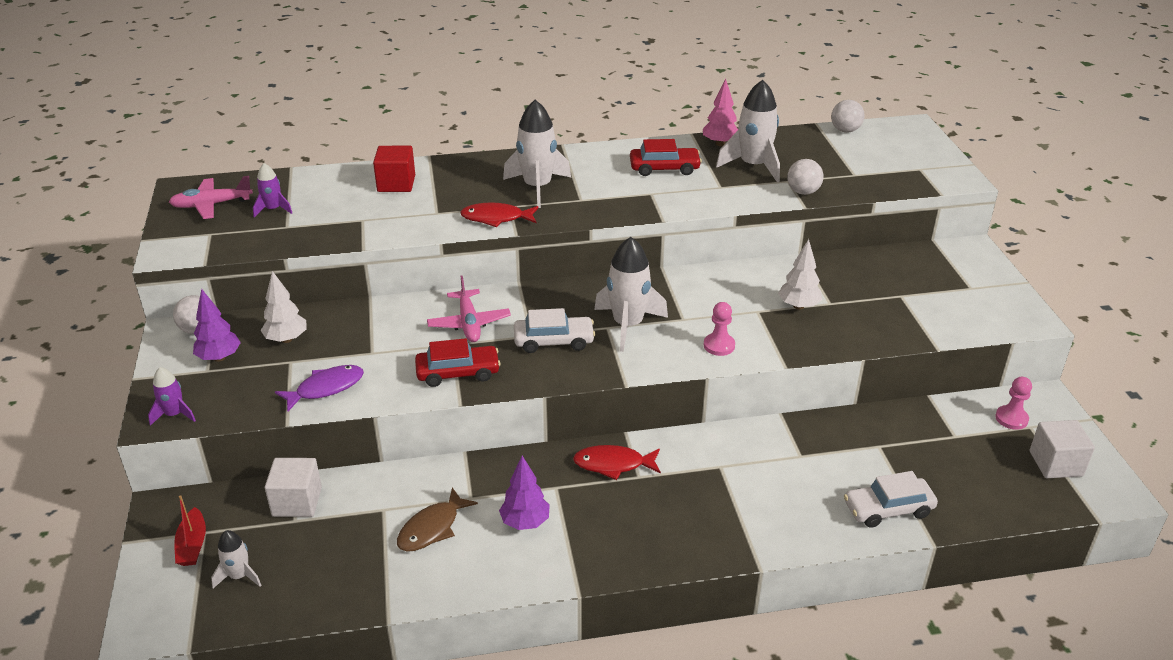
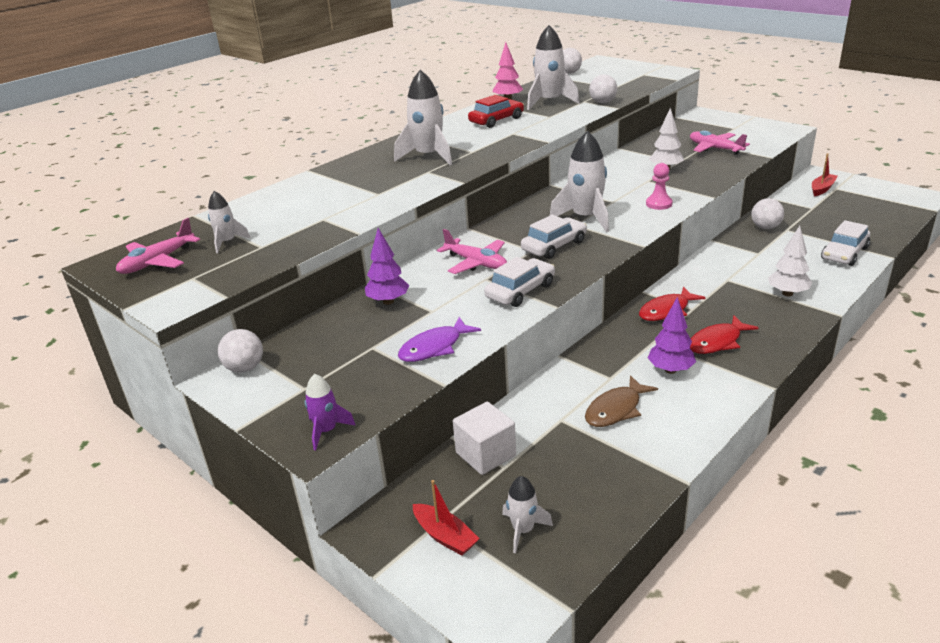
camera: 35 degrees left, 5 degrees down
(219, 358) = (301, 375): purple tree -> purple tree (388, 301)
(273, 209) = (227, 242): purple rocket -> white rocket
(286, 339) = (343, 336): white tree -> white tree (787, 293)
(326, 388) = (434, 347): purple fish -> purple fish turned 150 degrees counterclockwise
(396, 183) = (311, 191): red cube -> none
(432, 528) = (616, 409): brown fish -> brown fish turned 45 degrees clockwise
(458, 373) = (520, 291): red car -> white car
(496, 218) = (431, 180): red fish -> red fish (717, 342)
(859, 430) = (765, 227): none -> white ball
(897, 306) = (715, 149): none -> pink plane
(1011, 418) = (822, 189): pink pawn -> red boat
(1056, 463) = (875, 197): white cube -> none

